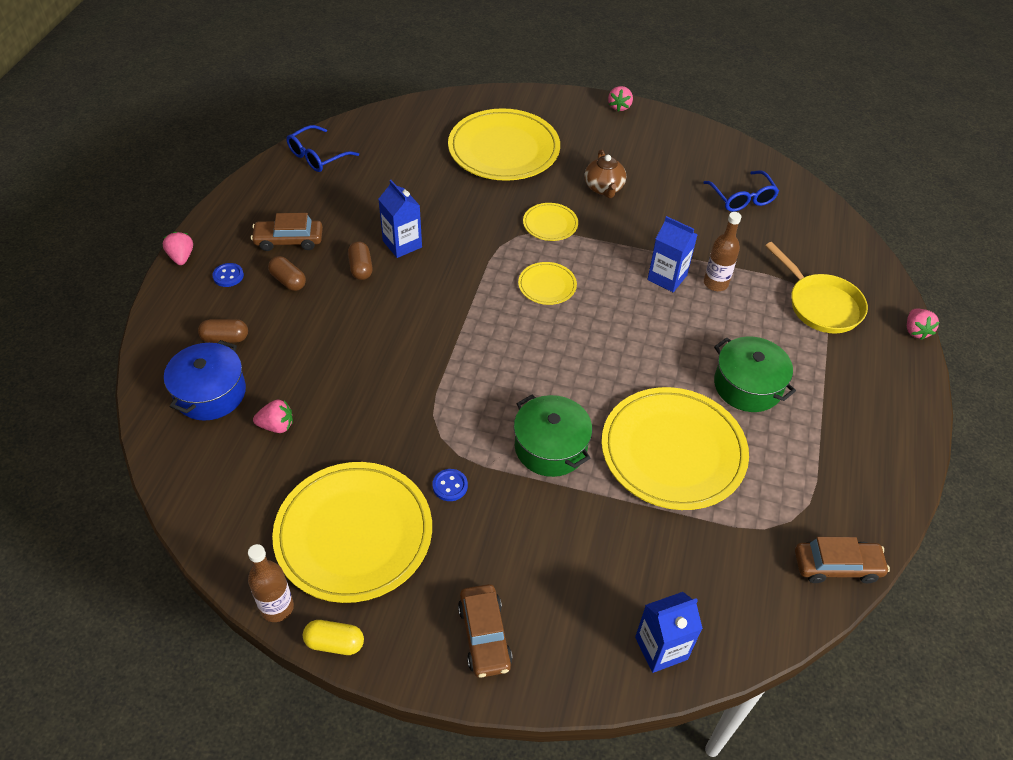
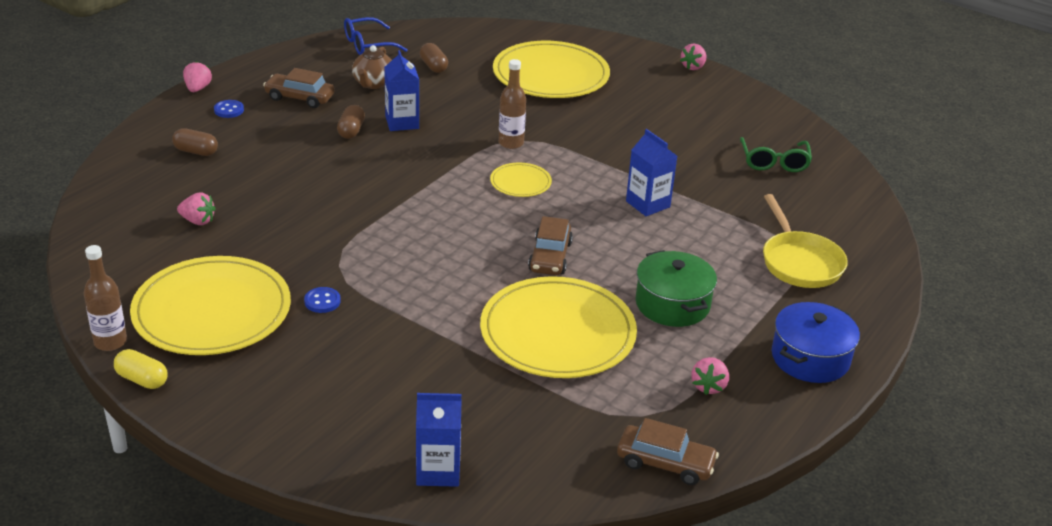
camera: 20 degrees right, 15 degrees down
(210, 393) = (157, 185): blue pot -> blue pot (810, 358)
(288, 281) = (279, 125): brown capsule -> brown capsule (433, 66)
(484, 636) = (277, 413): brown car -> brown car (550, 257)
(550, 224) = (557, 139): yellow plate -> none
(550, 447) = (437, 299): green pot -> none
(604, 188) = (631, 124): brown teapot -> brown teapot (373, 83)
(715, 283) = (696, 220): brown bottle -> brown bottle (511, 143)
(742, 198) = (774, 162): blue glasses -> green glasses
(916, 331) = (893, 307): pink strawberry -> pink strawberry (708, 386)

